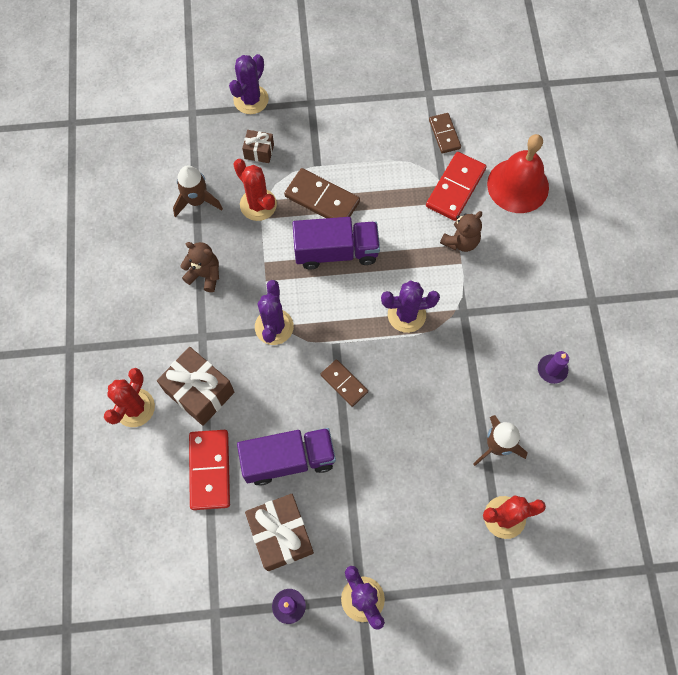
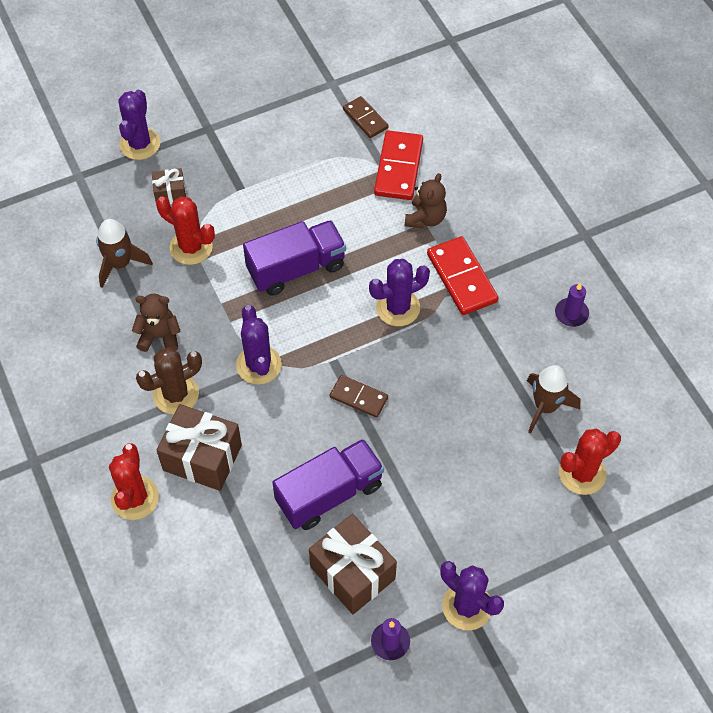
camera: 20 degrees left, 10 degrees down
(199, 330) = (176, 394): none -> brown cactus
(210, 470) = (246, 533): red domino -> red domino (462, 278)
(322, 199) = (259, 221): brown domino -> none
(518, 185) = (463, 146): red bell -> none

